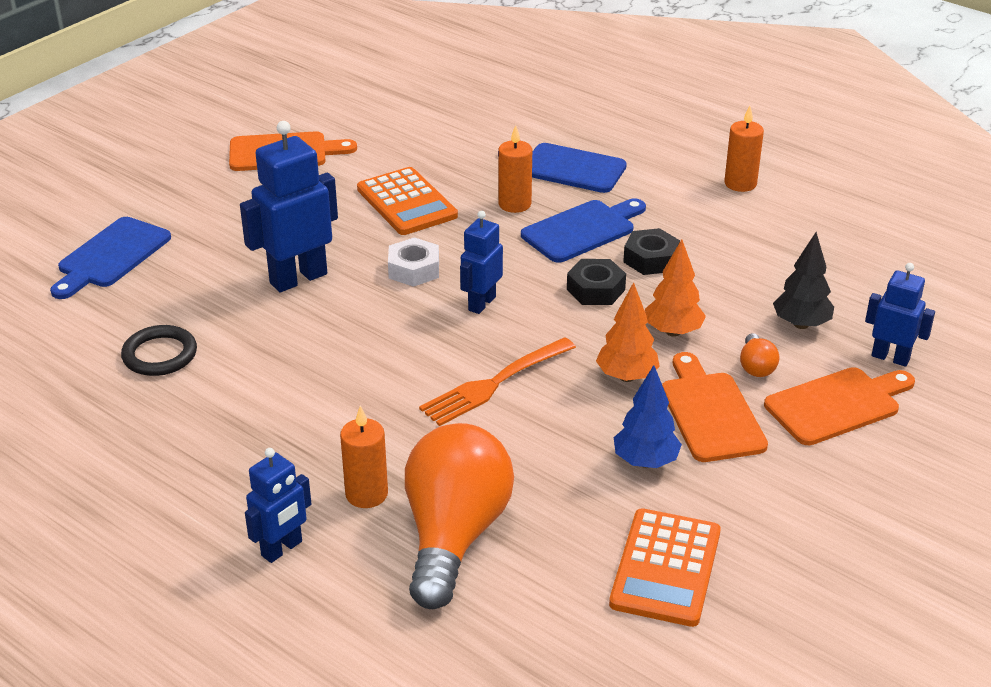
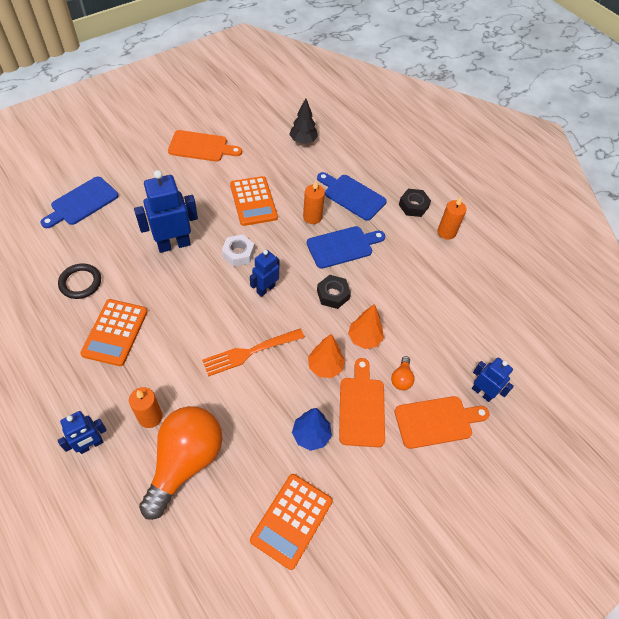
camera: 10 degrees right, 20 degrees up
(253, 404) = (115, 332): none -> orange calculator
(650, 259) = (373, 279): black nut -> black nut (413, 206)
(801, 324) = (440, 352): black tree -> black tree (303, 141)

